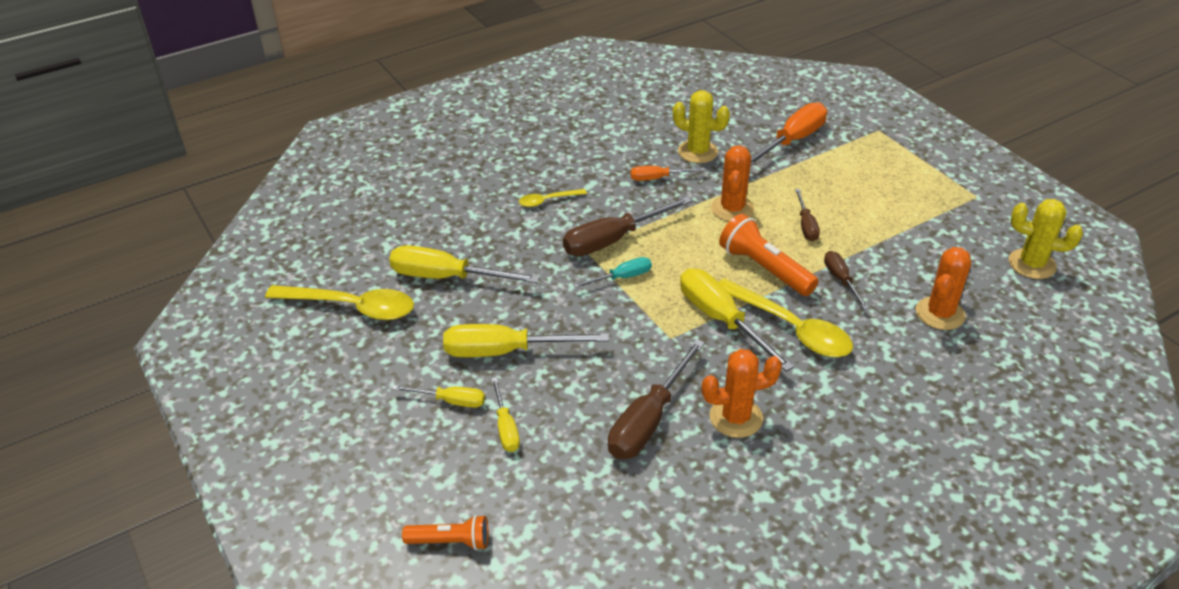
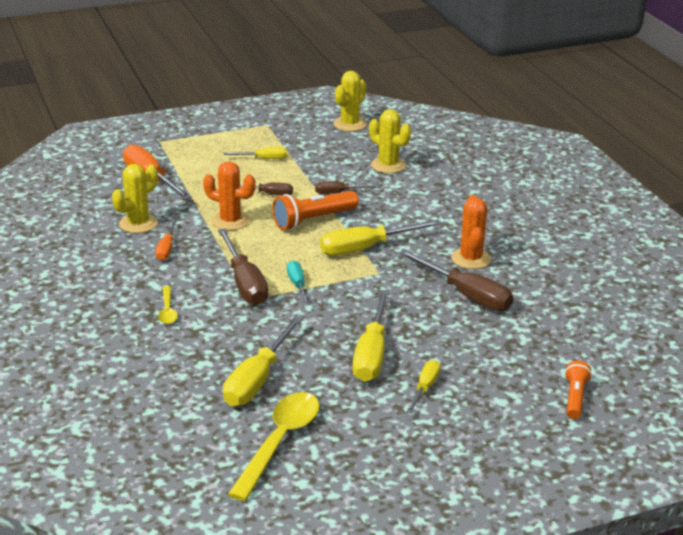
camera: 80 degrees left, 10 degrees down
(506, 428) = (461, 362): yellow screwdriver -> yellow screwdriver (263, 159)
(791, 328) = (385, 221): yellow spoon -> none
(940, 314) = (388, 165): orange cactus -> yellow cactus

